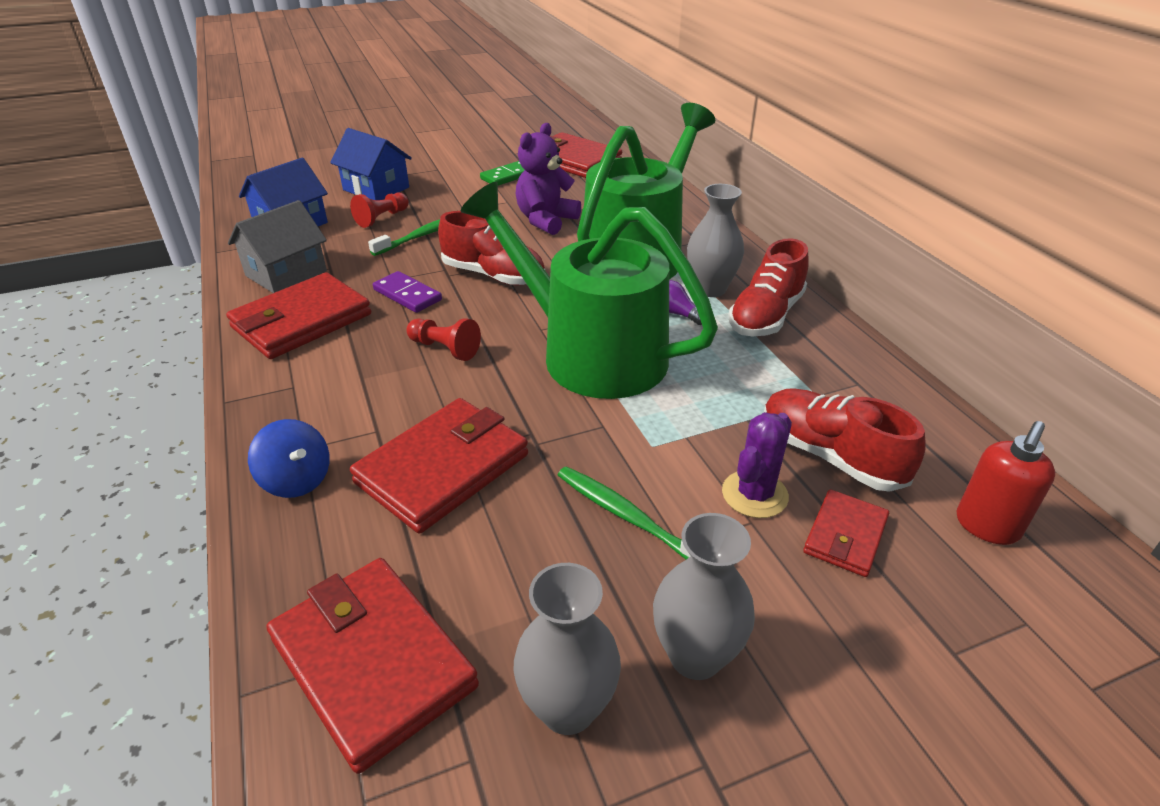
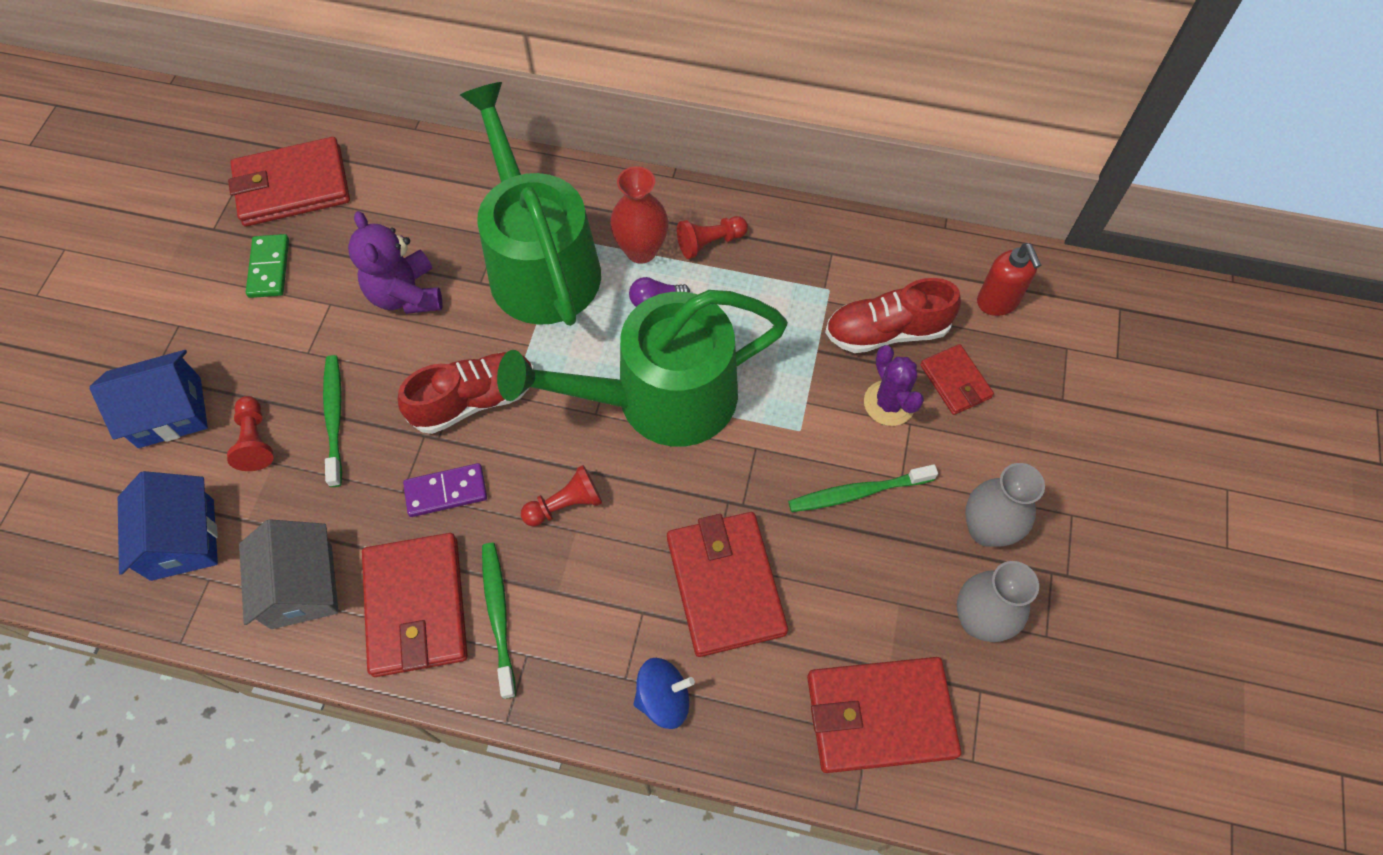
camera: 55 degrees left, 25 degrees up
(320, 359) = (498, 615): none -> green toothbrush
(710, 289) = (641, 250): grey vase -> red vase
(765, 316) = (710, 243): red shoe -> red pawn

